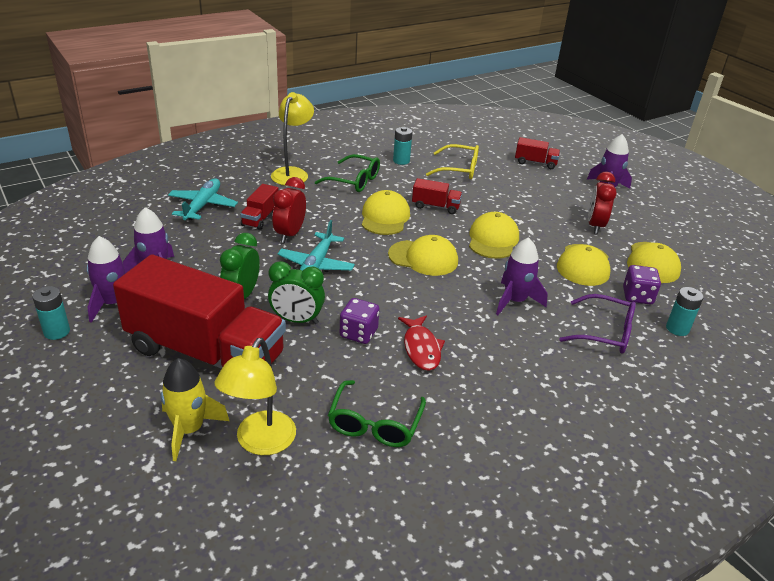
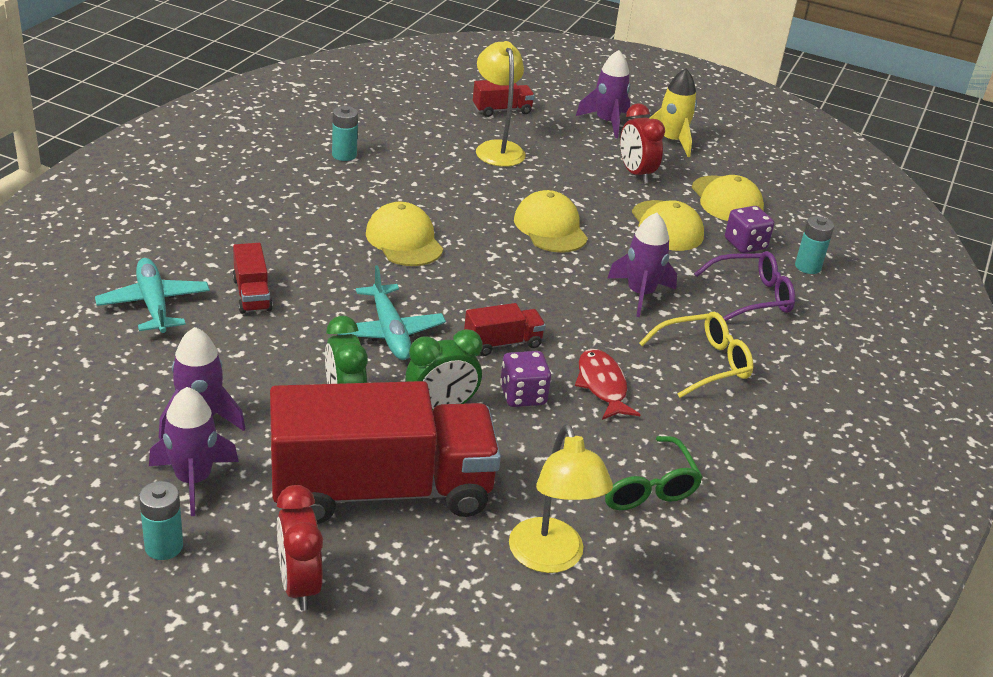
camera: 35 degrees left, 0 degrees up
(189, 430) = (462, 581): yellow rocket -> yellow rocket (671, 141)
(290, 234) = (314, 303): red clock -> red clock (299, 585)
(292, 173) = (223, 216): yellow lamp -> yellow lamp (497, 148)
(354, 181) = (315, 202): green glasses -> none
(421, 348) = (602, 385): red fish -> red fish turned 150 degrees counterclockwise
(423, 258) = (500, 278): yellow cap -> none
(435, 206) = (448, 206): red truck -> red truck (503, 343)
(459, 169) = (425, 146): yellow glasses -> yellow glasses (704, 363)

